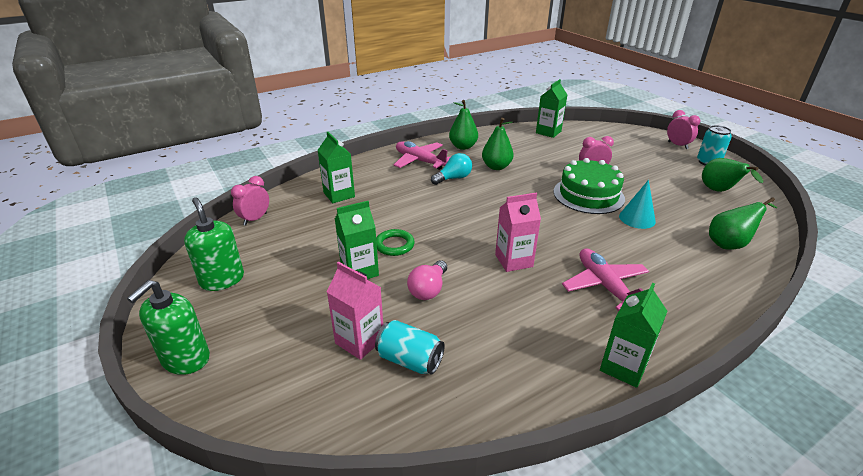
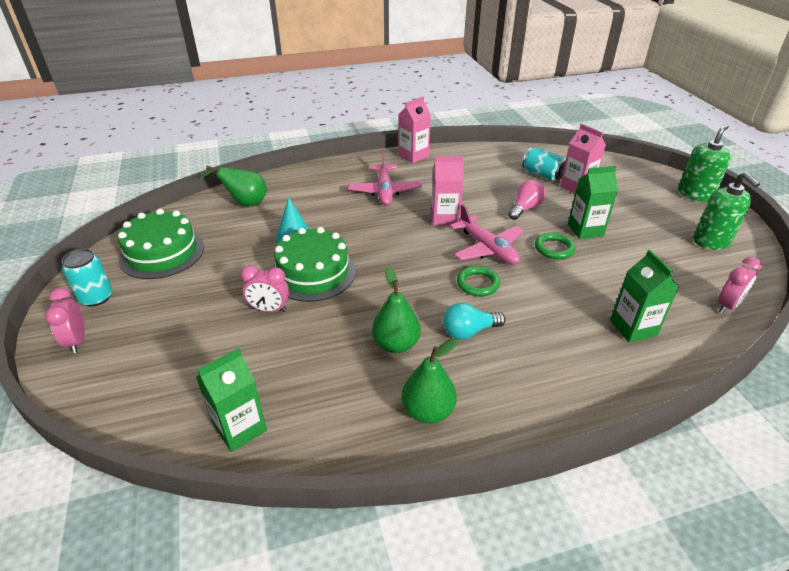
camera: 165 degrees left, 5 degrees up
(419, 161) = (514, 382): pink plane -> pink plane (487, 249)
(457, 206) = (478, 284): none -> green ring
(623, 367) = (413, 156): green carton -> pink carton
(719, 191) = (162, 253): green pear -> green cake

